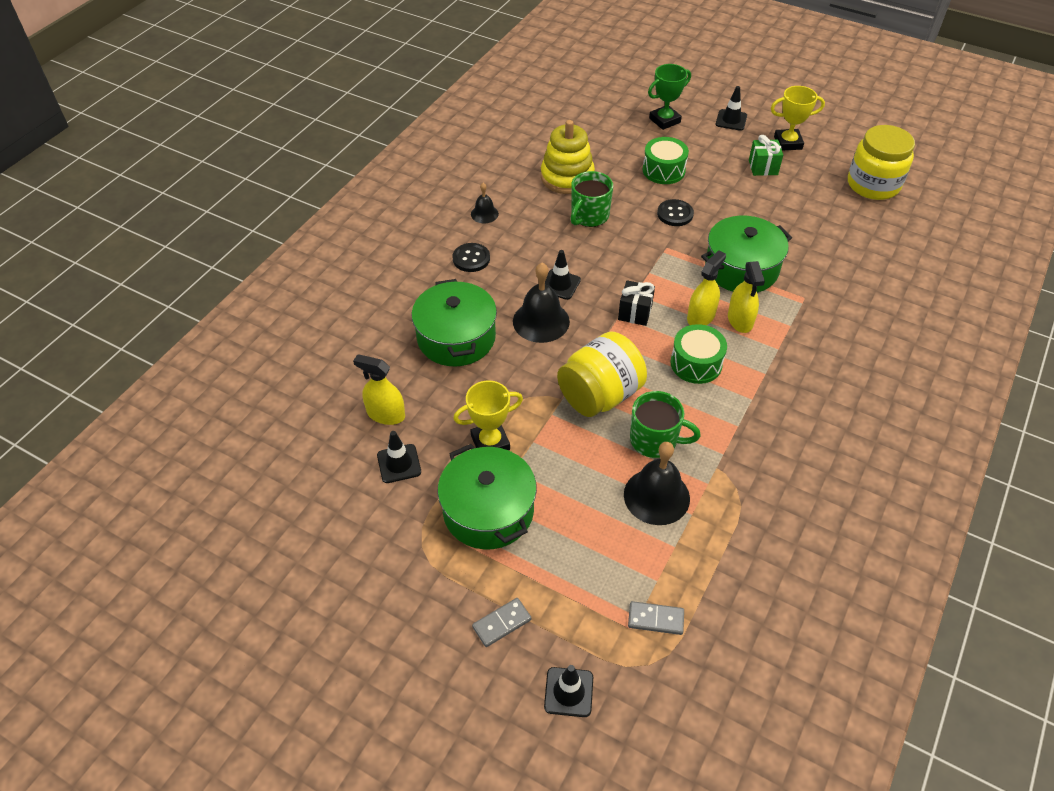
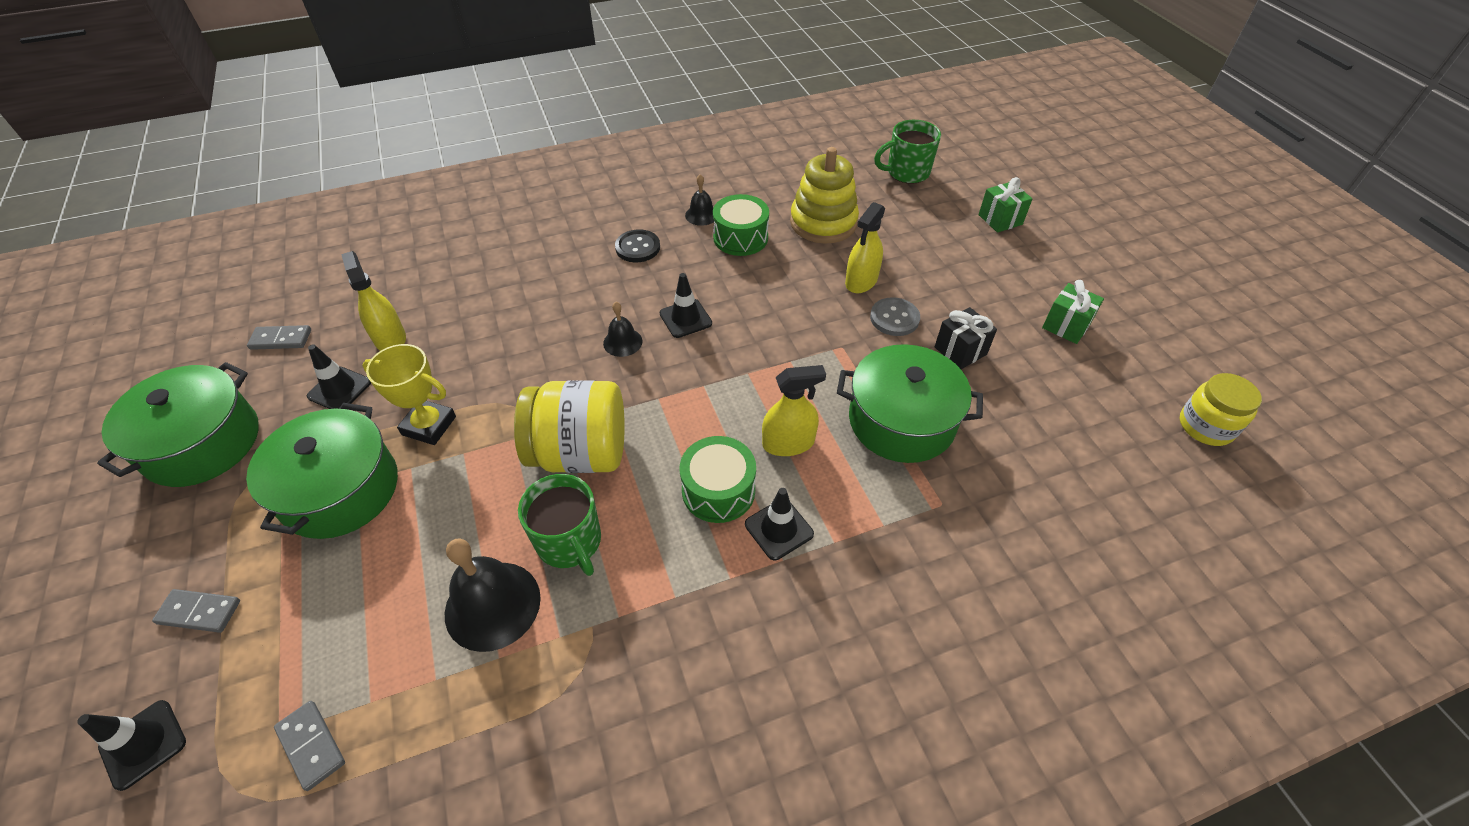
camera: 40 degrees right, 0 degrees up
(305, 465) = (281, 339): none -> grey domino
(456, 338) = (532, 310): green pot -> green pot (202, 443)
(541, 321) = (622, 342): black bell -> black bell, size x0.54
(589, 216) = (798, 270): green mug -> green mug (906, 172)
(635, 313) = (722, 393): black gift -> black gift (960, 351)
(663, 170) = (936, 268): green drum -> green drum (740, 238)
(664, 120) = (1000, 219): green trophy -> green gift
(675, 214) = (894, 318): black button -> grey button
(731, 120) = (1084, 256): black traffic cone -> black traffic cone (779, 529)
(740, 320) = (828, 477): yellow spray bottle -> yellow spray bottle (861, 281)
(788, 143) = (1133, 316): yellow trophy -> none
(873, 184) = (1205, 426): yellow jar -> yellow jar, size x0.63

